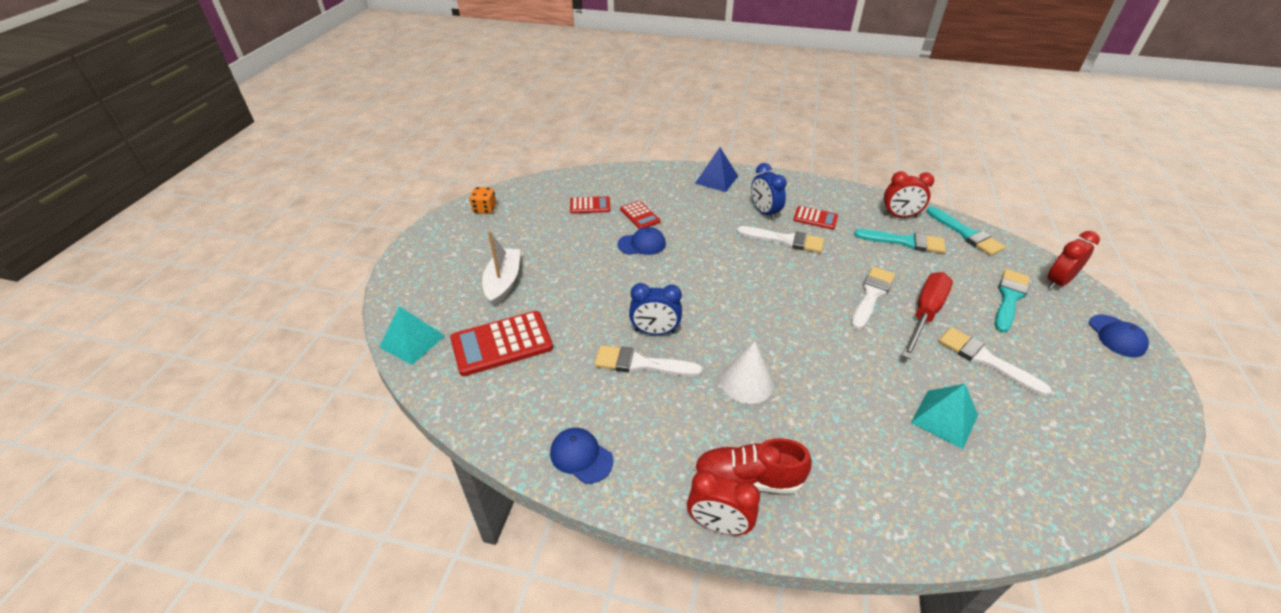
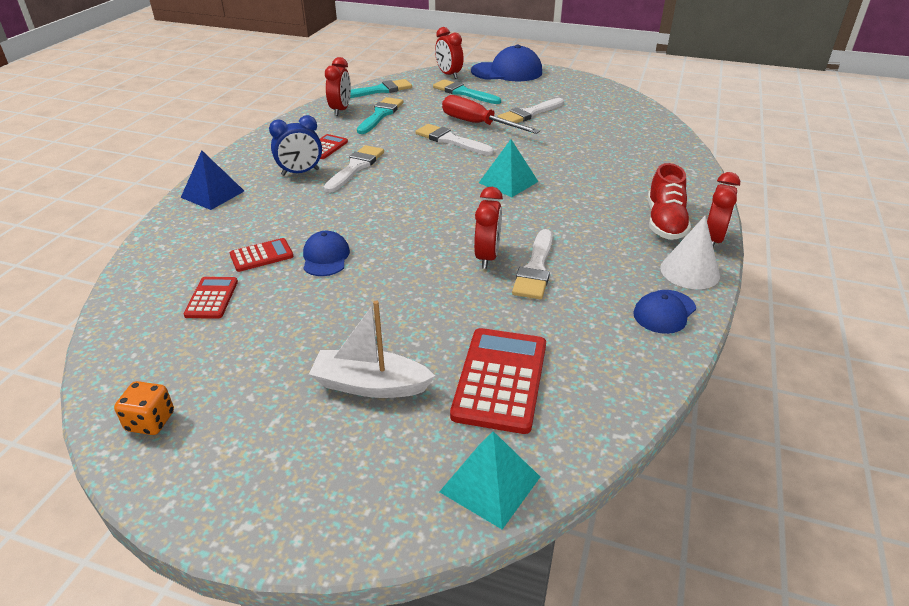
camera: 85 degrees left, 5 degrees down
(502, 344) = (500, 380): red calculator -> red calculator turned 150 degrees counterclockwise
(655, 331) = (487, 257): blue clock -> red clock
(747, 382) = (558, 211): white cone -> white cone (689, 271)
(944, 418) = (588, 138): turquoise pyramid -> turquoise pyramid (508, 182)
(1116, 336) = (507, 72): blue cap -> blue cap, size x1.78

